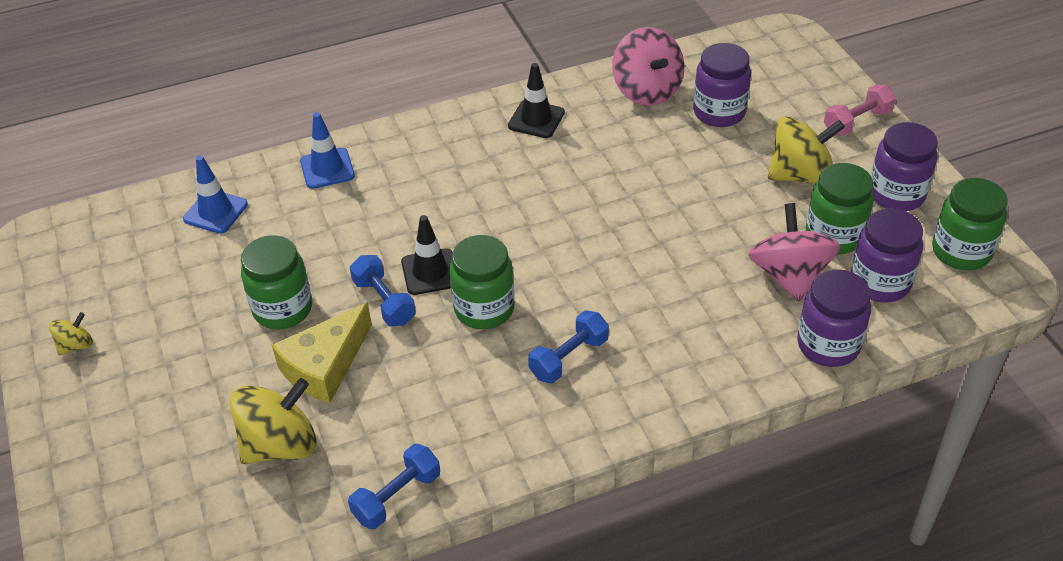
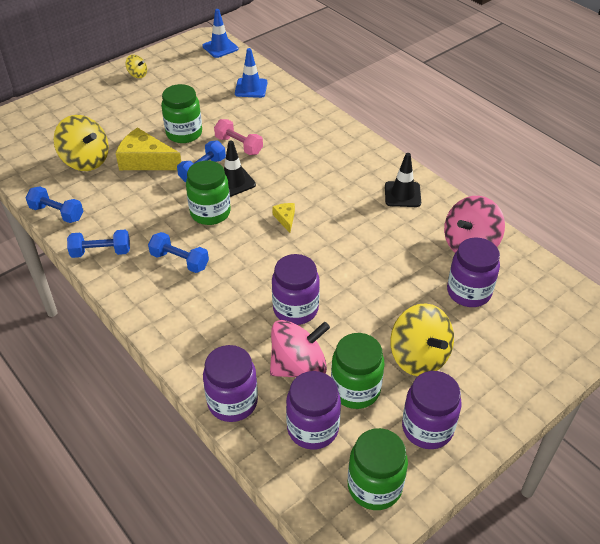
camera: 70 degrees right, 0 degrees up
(327, 169) = (306, 117): blue traffic cone -> blue traffic cone (220, 47)
(513, 447) = (101, 252): none -> blue dumbbell
(532, 235) = (285, 219): none -> yellow cheese
(698, 259) = (295, 309): none -> purple jar
(857, 122) = (510, 387): pink dumbbell -> pink dumbbell (239, 145)

